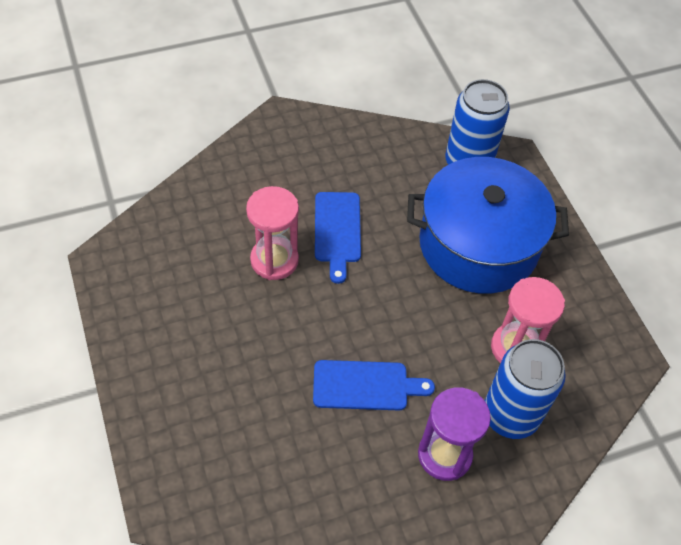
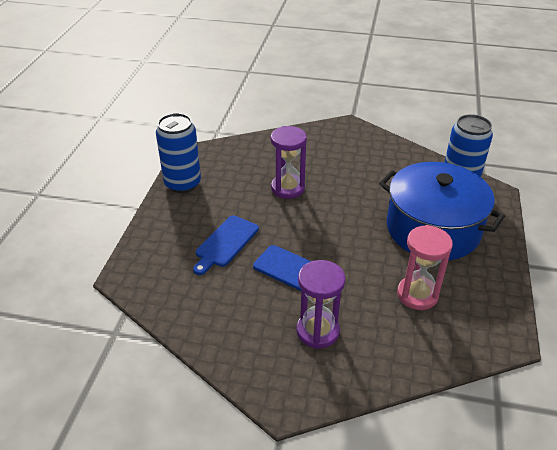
camera: 35 degrees right, 15 degrees down
(274, 260) = (287, 188): pink hourglass -> purple hourglass
(337, 231) = (339, 188): blue cutting board -> blue cutting board (225, 243)
(510, 415) = (383, 330): blue can -> blue can (182, 184)

